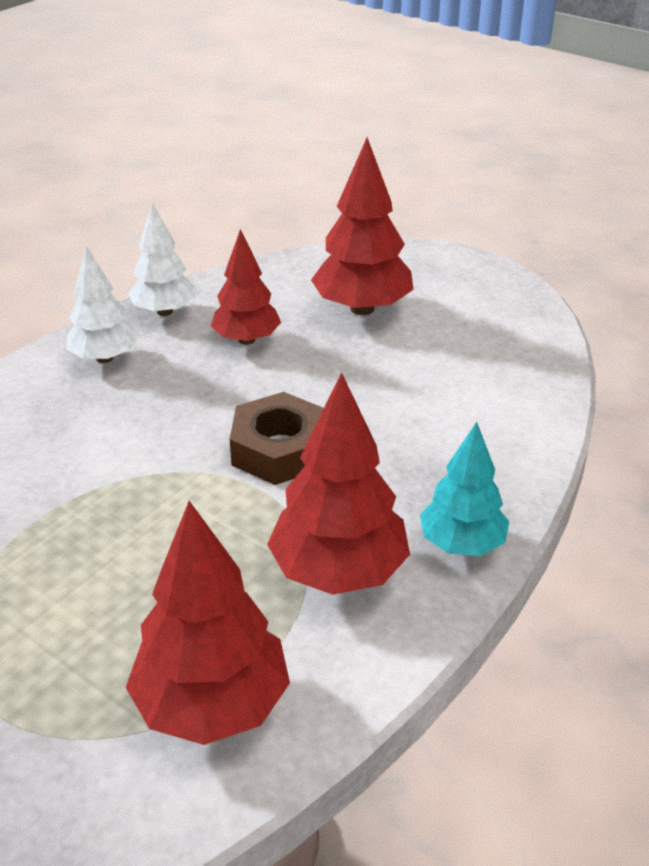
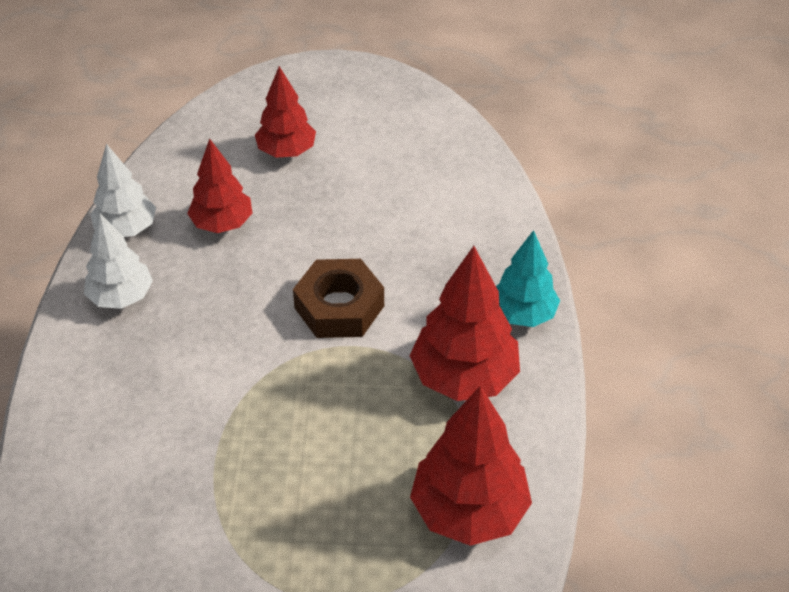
camera: 35 degrees left, 10 degrees up
(362, 308) = (286, 151): red tree -> red tree, size x0.66

